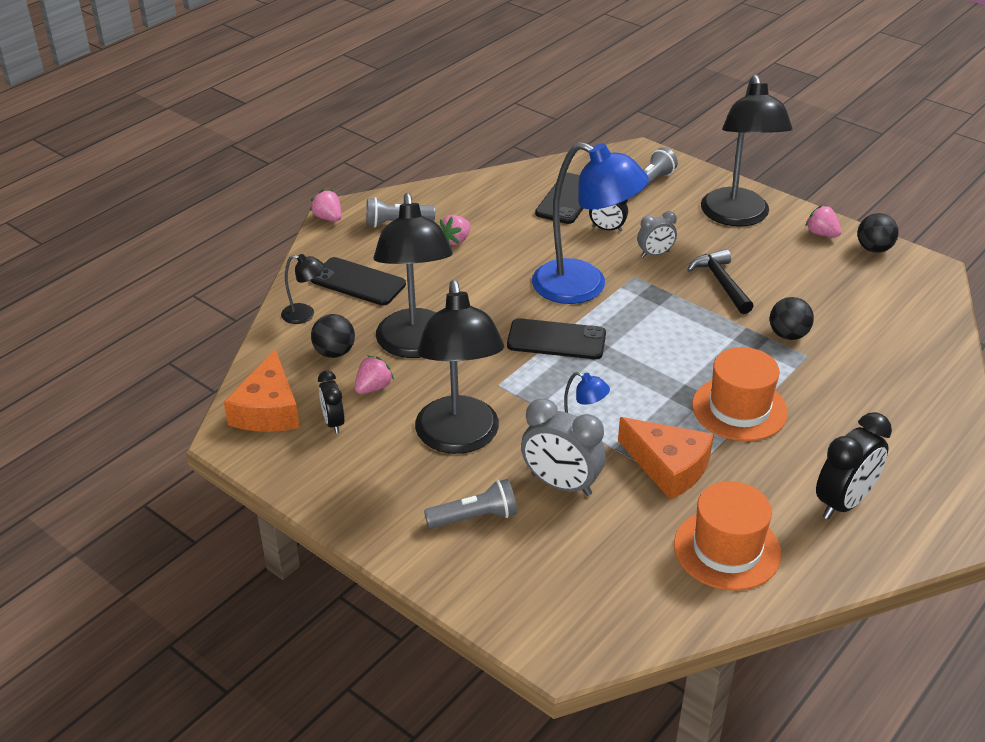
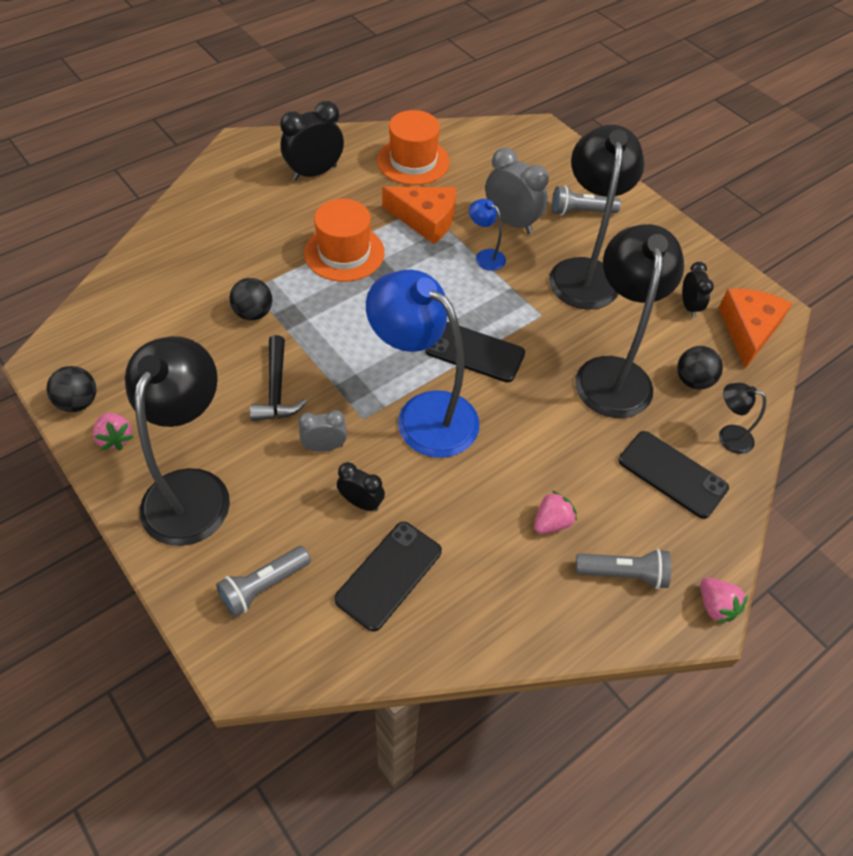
camera: 170 degrees left, 15 degrees up
(373, 387) = (654, 334): pink strawberry -> none
(668, 466) = (425, 219): orange cheese -> orange cheese turned 150 degrees clockwise

